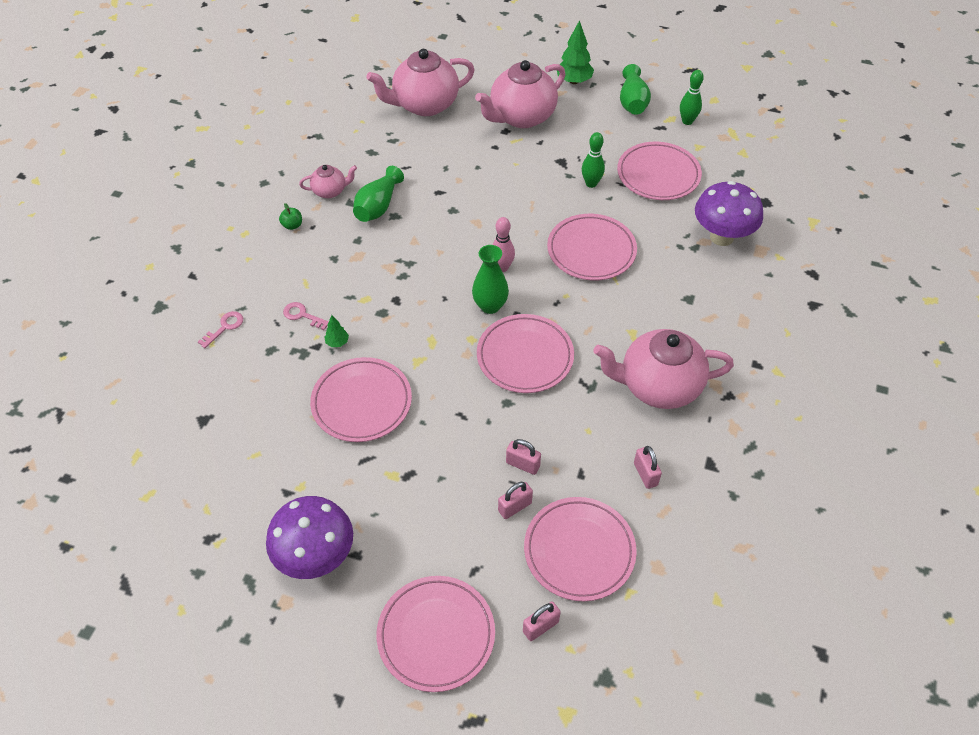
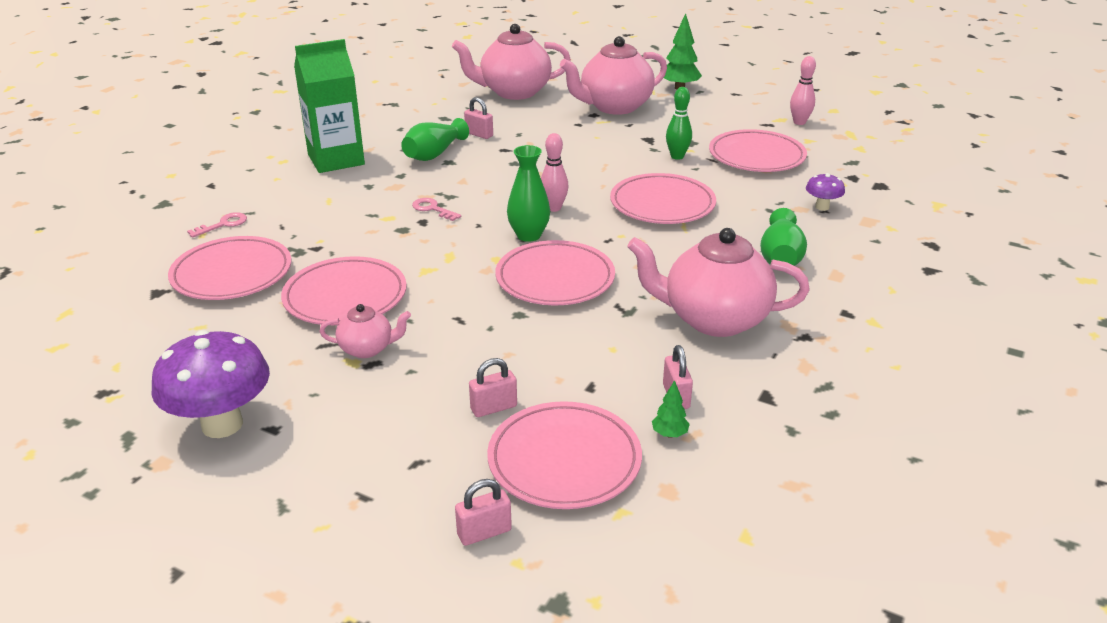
camera: 10 degrees right, 20 degrees down
(292, 225) = (336, 160): green apple -> green carton
(302, 315) = (312, 223): pink key -> pink key (432, 209)
(330, 191) = (388, 140): pink teapot -> pink teapot (367, 349)
(337, 342) = (341, 247): green tree -> green tree (669, 434)
(436, 635) = (338, 522): pink plate -> pink plate (232, 274)
(523, 464) = (518, 370): pink padlock -> pink padlock (479, 134)
(632, 102) = (740, 105): green vase -> green vase (780, 257)
(687, 121) = (799, 122): green bowling pin -> pink bowling pin
(721, 237) = (822, 207): purple mushroom -> purple mushroom, size x0.48

